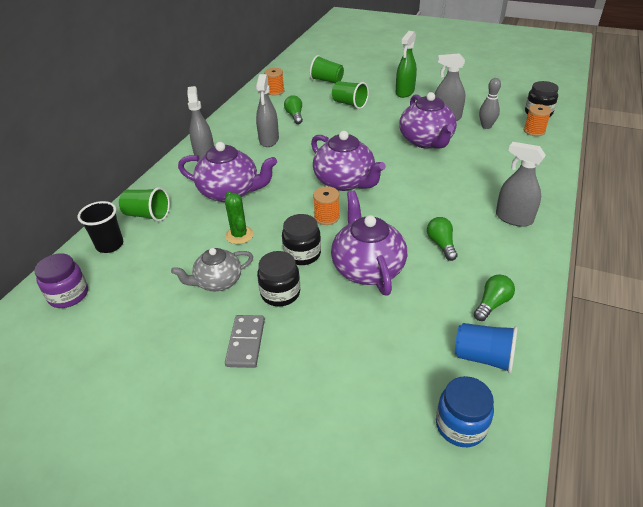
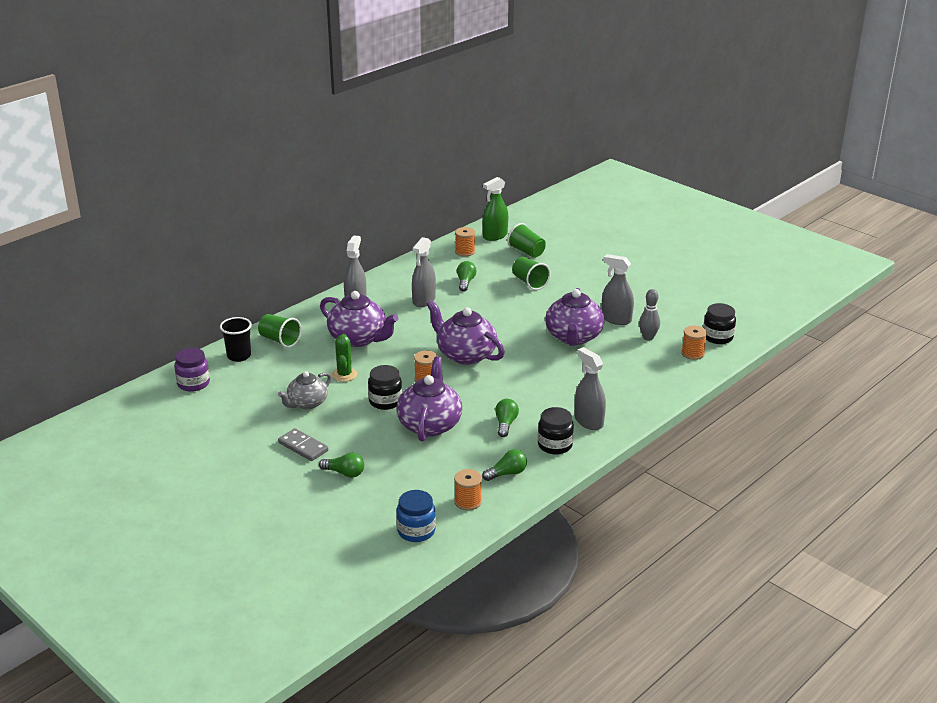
camera: 20 degrees right, 10 degrees down
(218, 281) = (307, 403): grey teapot -> grey teapot turned 45 degrees counterclockwise
(245, 342) = (303, 447): grey domino -> grey domino turned 75 degrees counterclockwise
(280, 293) = (349, 423): black jar -> black jar (555, 445)
(317, 364) = (344, 473): none -> green light bulb
(345, 181) = (465, 354): purple teapot -> purple teapot turned 150 degrees clockwise
(405, 92) = (598, 283): green spray bottle -> green spray bottle (495, 236)
(483, 357) = (468, 502): blue cup -> orange spool

